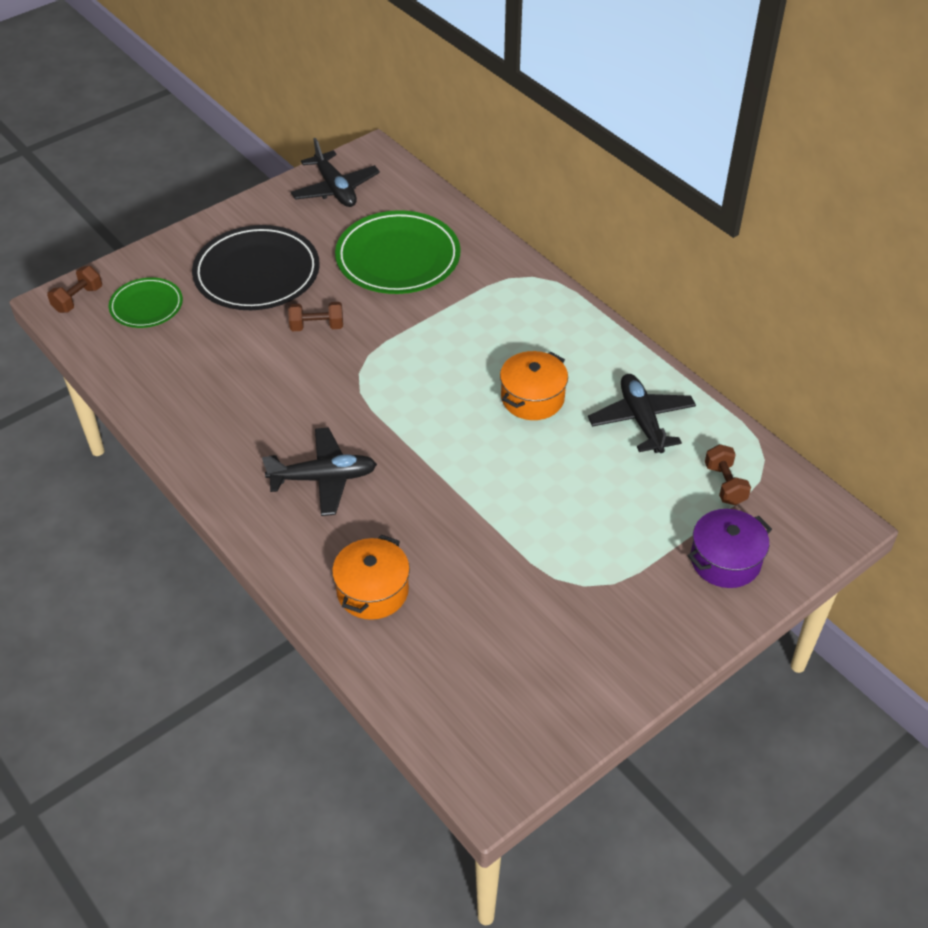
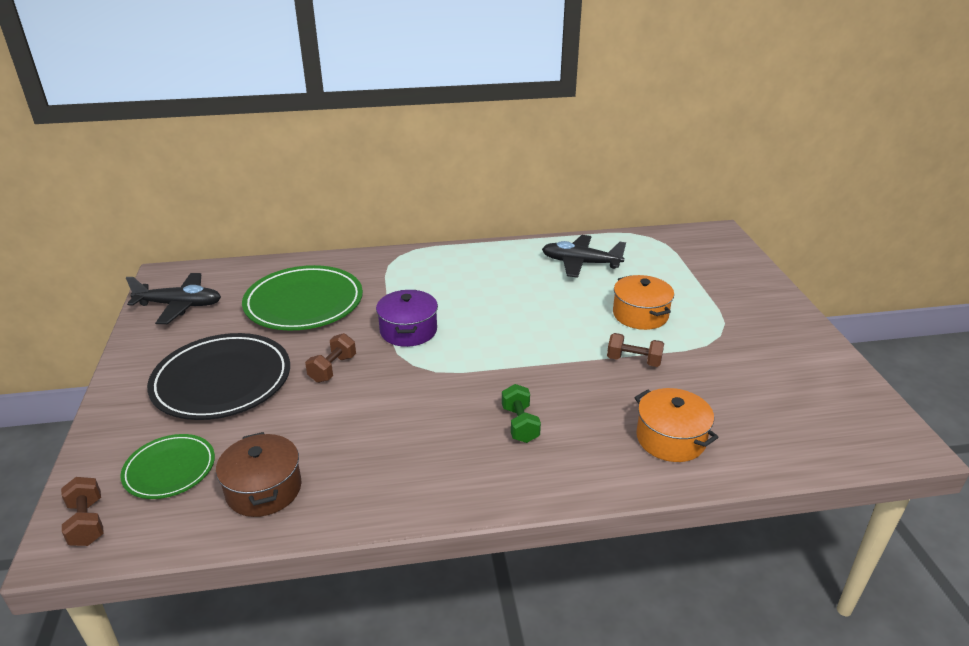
camera: 60 degrees left, 15 degrees down
(156, 365) = (264, 489): none -> brown pot
(323, 478) = (520, 424): black plane -> green dumbbell
(532, 398) = (521, 295): orange pot -> orange pot (640, 315)
(725, 484) = (661, 255): brown dumbbell -> brown dumbbell (633, 361)
(725, 560) = (727, 276): purple pot -> purple pot (408, 331)

